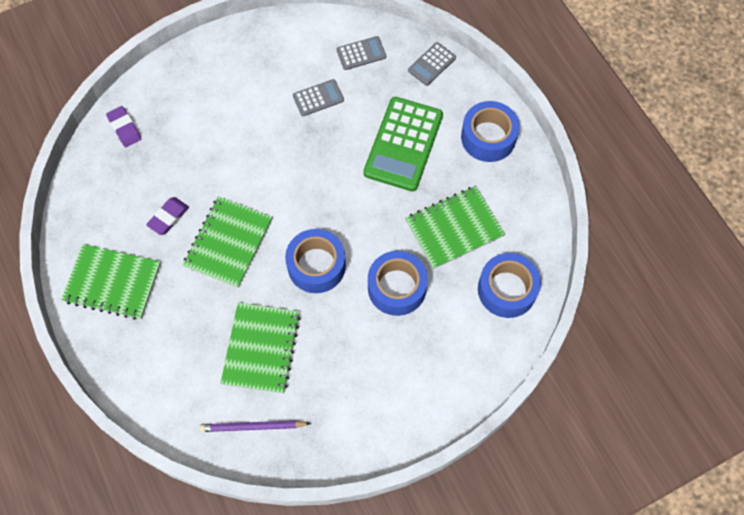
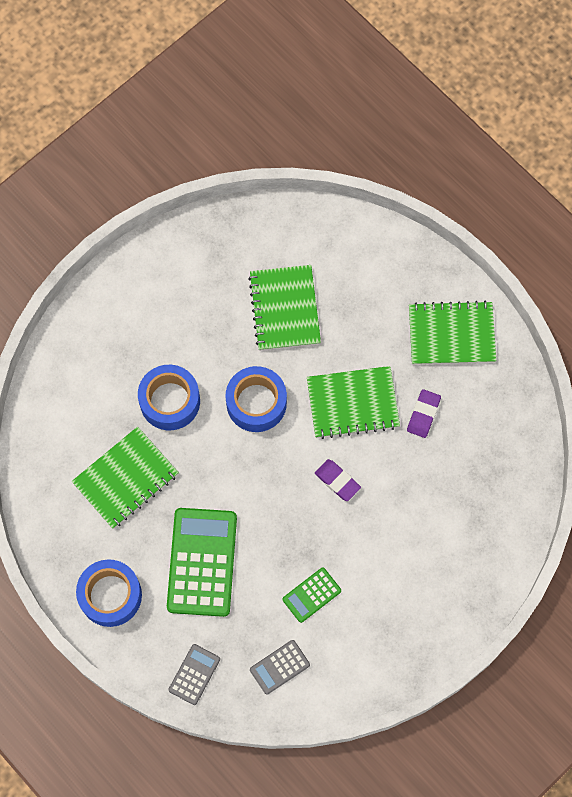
camera: 165 degrees right, 5 degrees up
(124, 128) = (510, 501): purple eraser -> purple eraser (337, 481)
(228, 243) = (352, 403): green notebook -> green notebook turned 75 degrees clockwise
(253, 427) = (269, 238): purple pencil -> none
(318, 98) = (311, 595): grey calculator -> green calculator
(507, 290) = (59, 427): blue tape -> none

